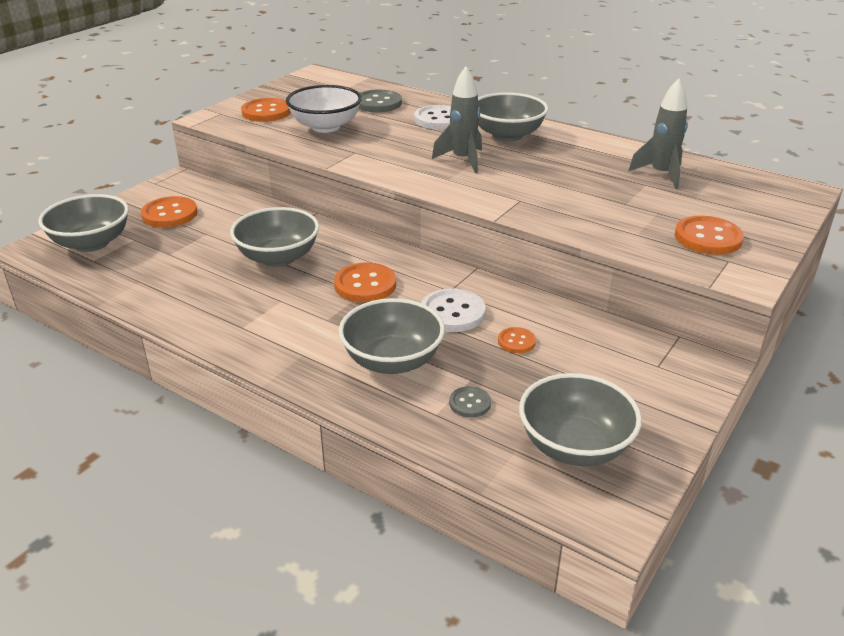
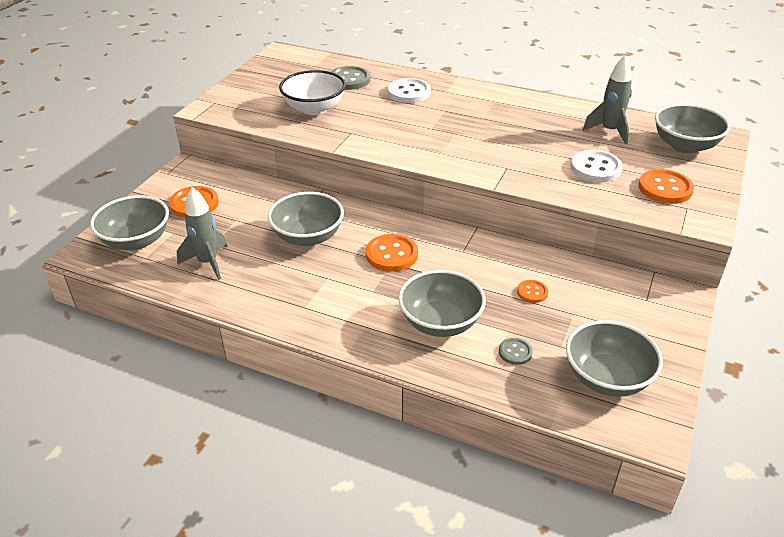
camera: 10 degrees left, 5 degrees up
(266, 112) = (255, 98): orange button -> none
(452, 313) = (472, 272): white button -> white button (595, 168)
(463, 160) = (445, 132): grey rocket -> grey rocket (208, 263)
(507, 135) = (472, 103): grey bowl -> grey bowl (685, 146)

